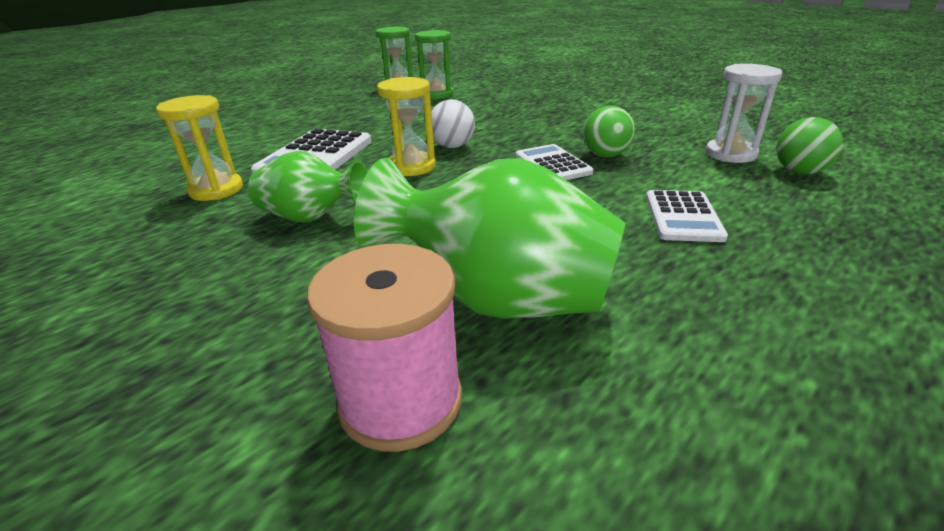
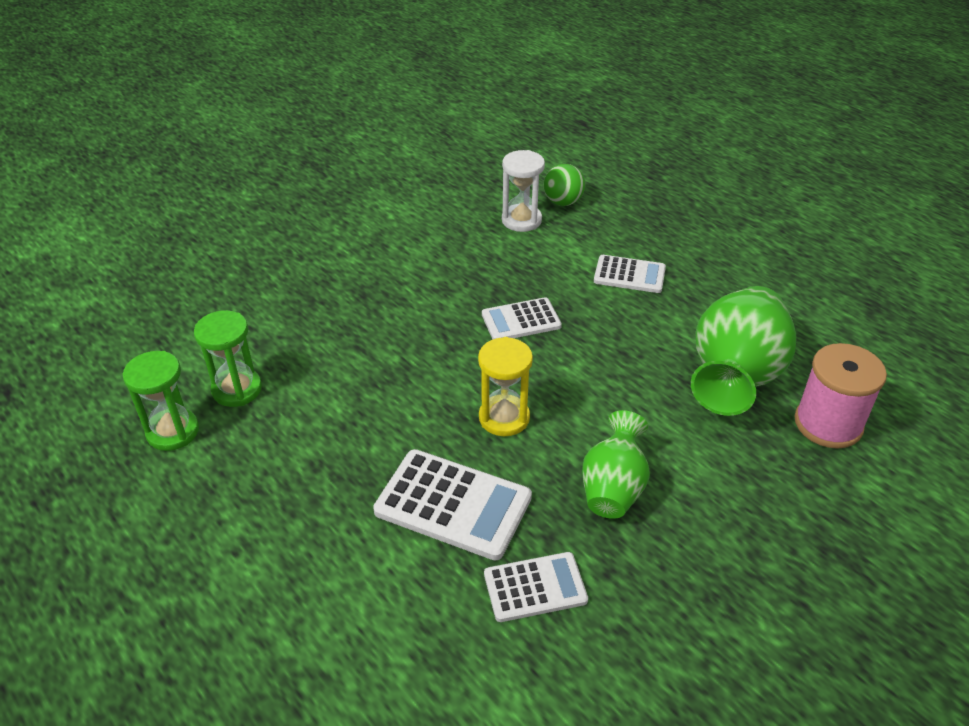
camera: 85 degrees left, 10 degrees up
(216, 190) = (535, 587): yellow hourglass -> white calculator
(452, 146) = (453, 384): white ball -> none
(605, 155) = (507, 285): green ball -> none

